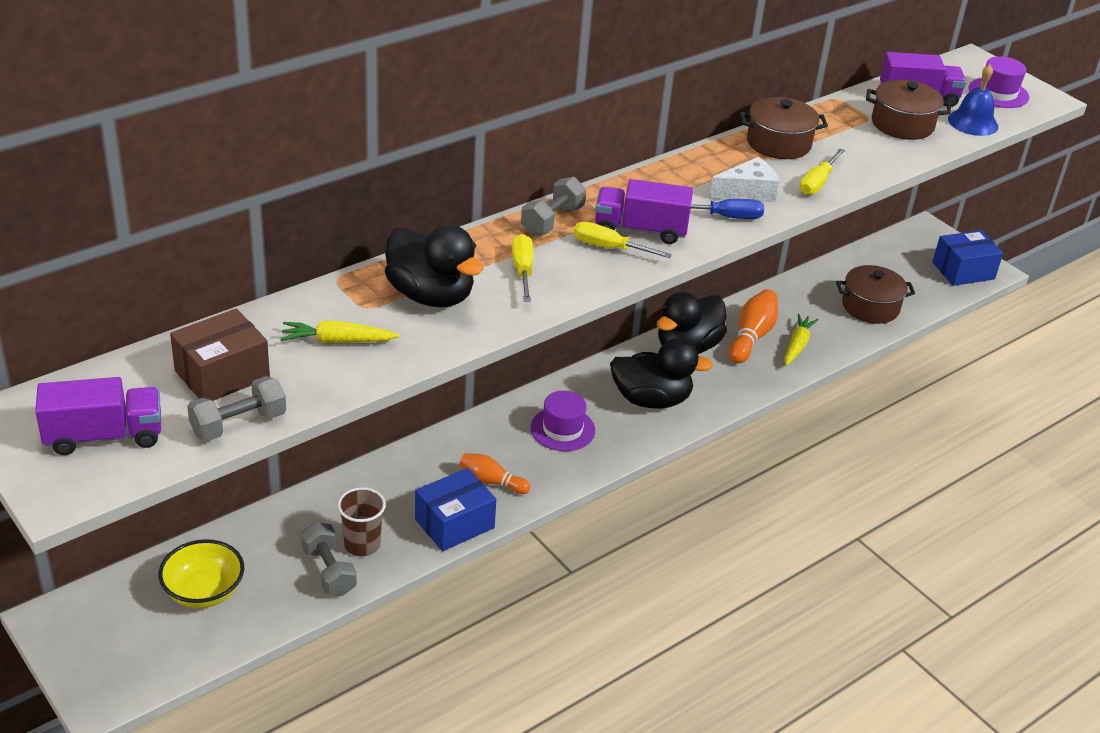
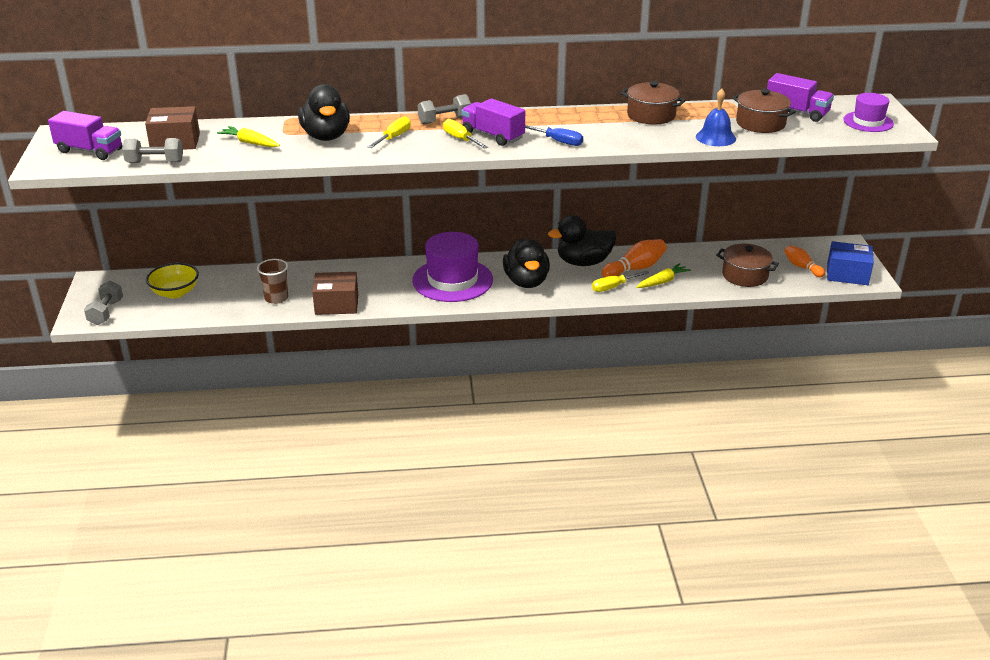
camera: 35 degrees right, 5 degrees down
(329, 571) = (245, 304): grey dumbbell -> grey dumbbell (106, 312)
(454, 523) = (336, 304): blue box -> brown box
(491, 481) = (380, 292): orange bowling pin -> orange bowling pin (802, 267)
(562, 429) = (452, 280): purple hat -> purple hat, size x1.78
(651, 399) = (526, 282): black duck -> black duck turned 45 degrees clockwise
(747, 192) = (591, 133): white cheese -> none
(817, 183) = (648, 139): yellow screwdriver -> yellow screwdriver (613, 287)
(973, 122) = (820, 133): blue bell -> blue bell (715, 137)

